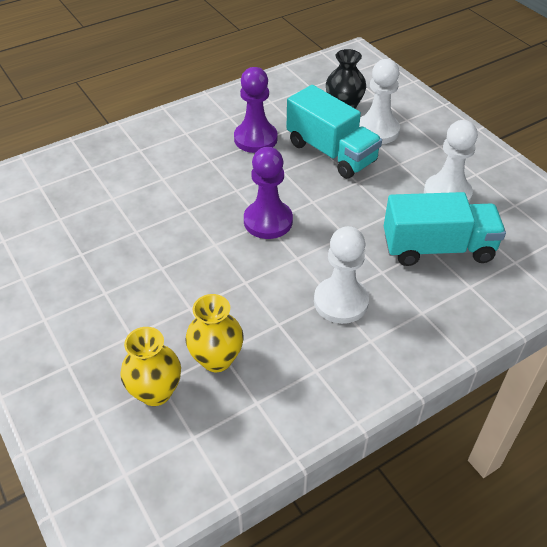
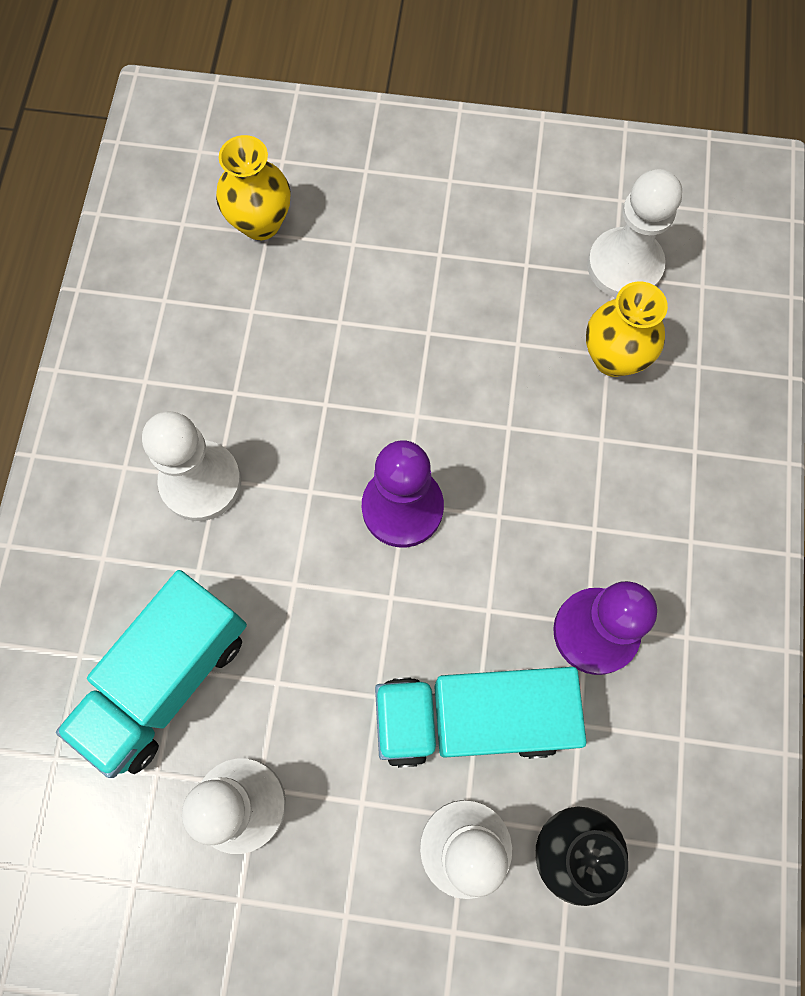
camera: 130 degrees right, 25 degrees up
(50, 217) = (624, 266): none -> white pawn
(216, 359) = (247, 300): yellow vase -> yellow vase (613, 358)

